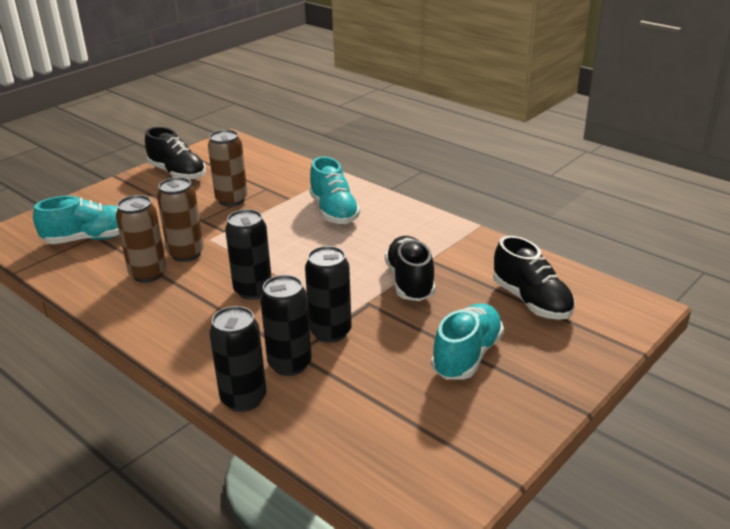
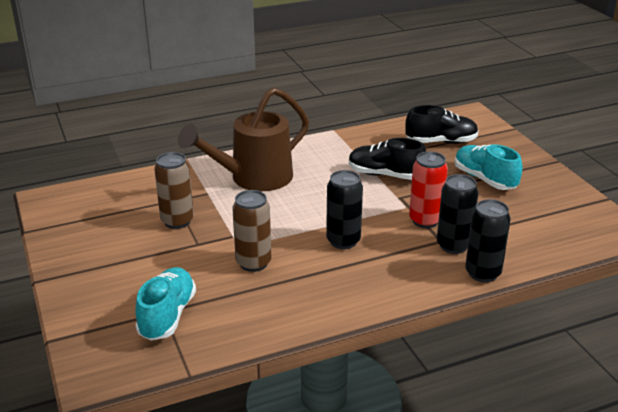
camera: 65 degrees left, 0 degrees up
(148, 274) = (270, 289): brown can -> none
(177, 173) = (83, 240): black shoe -> none
(330, 332) = (425, 220): black can -> red can
(334, 212) = (253, 178): turquoise shoe -> brown watering can

